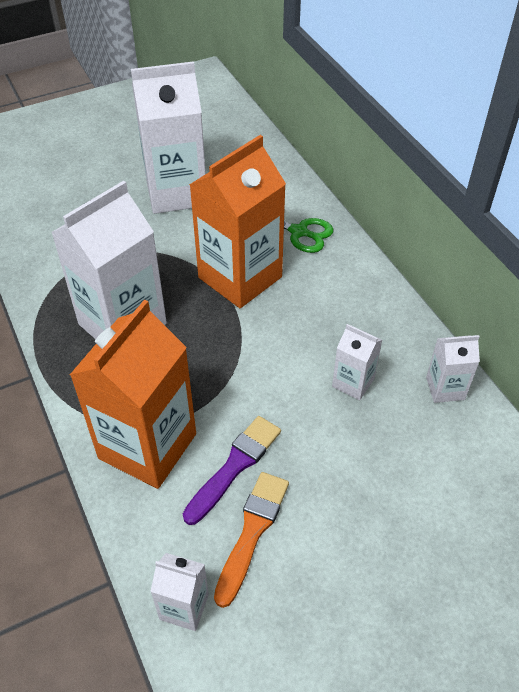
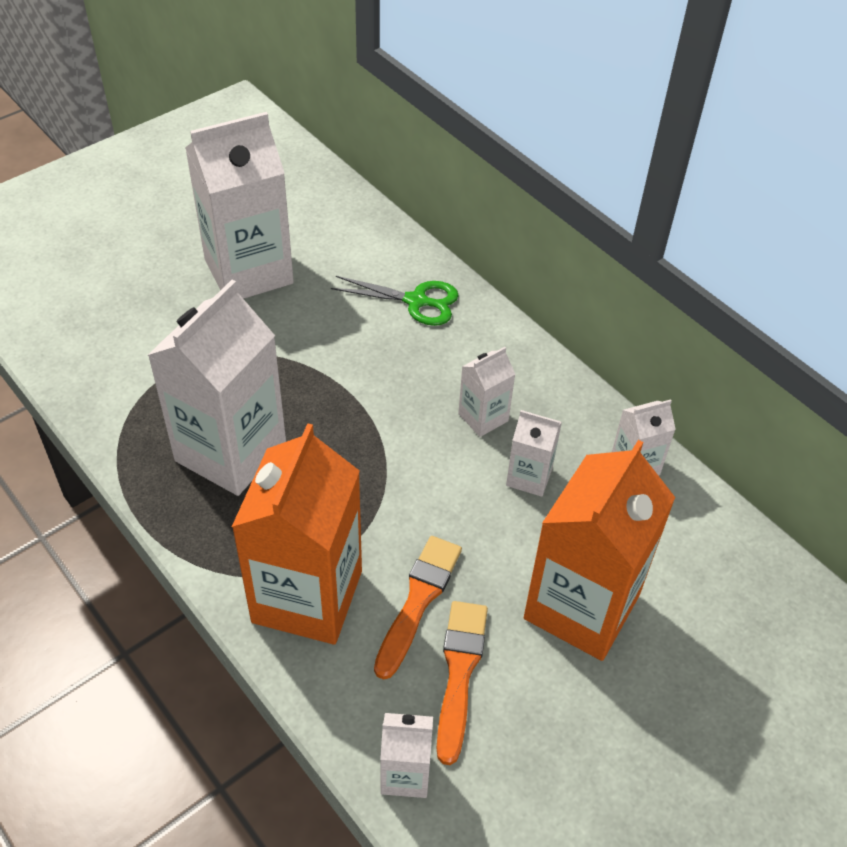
camera: 15 degrees left, 0 degrees up
(235, 466) = (418, 600): purple brush -> orange brush
(240, 277) = (360, 369): orange carton -> orange carton (581, 607)
(328, 329) = (483, 417): none -> white carton

